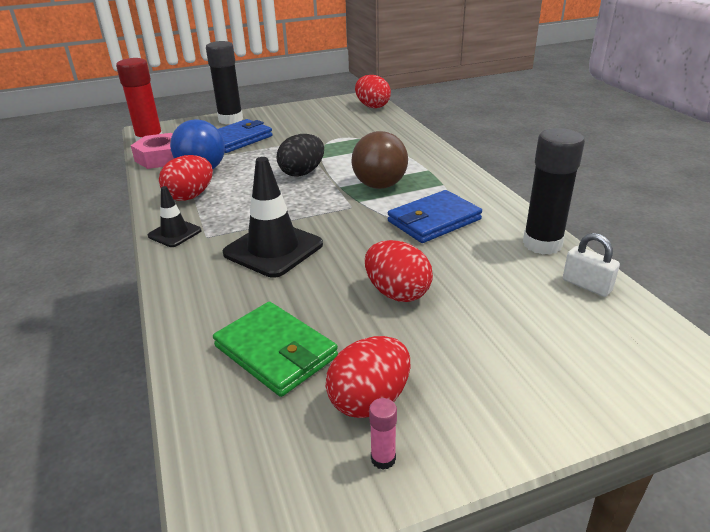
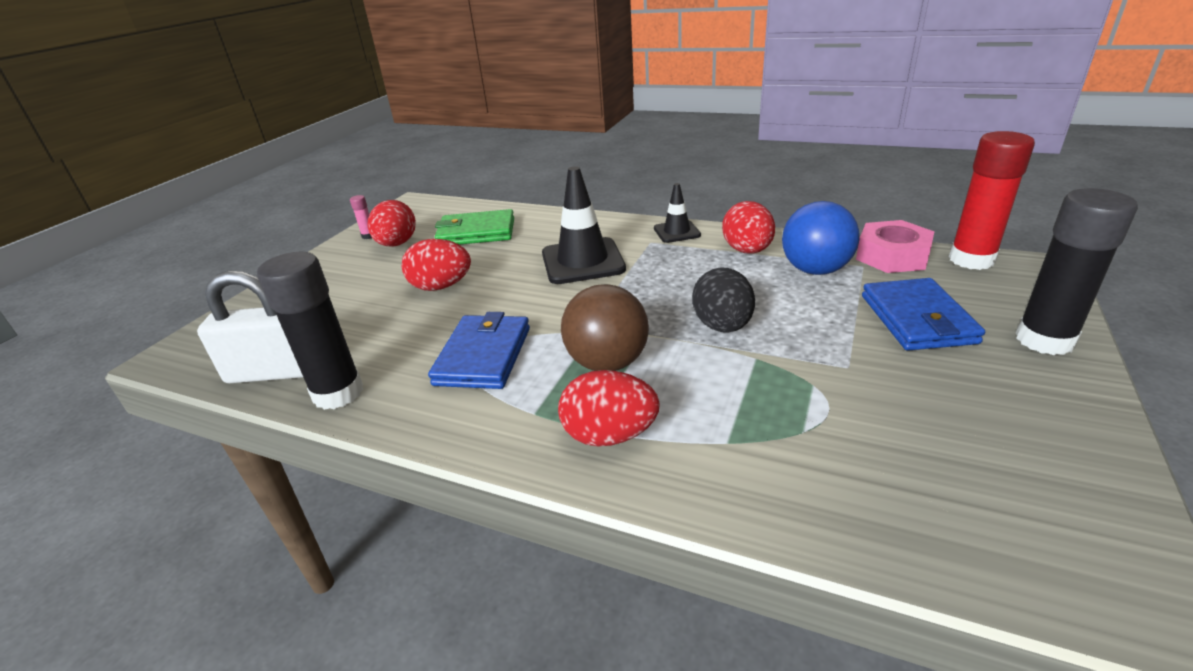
camera: 135 degrees right, 0 degrees up
(372, 106) = (1024, 568): red egg -> red egg (609, 435)
(586, 285) = (274, 372): white padlock -> white padlock, size x1.77

